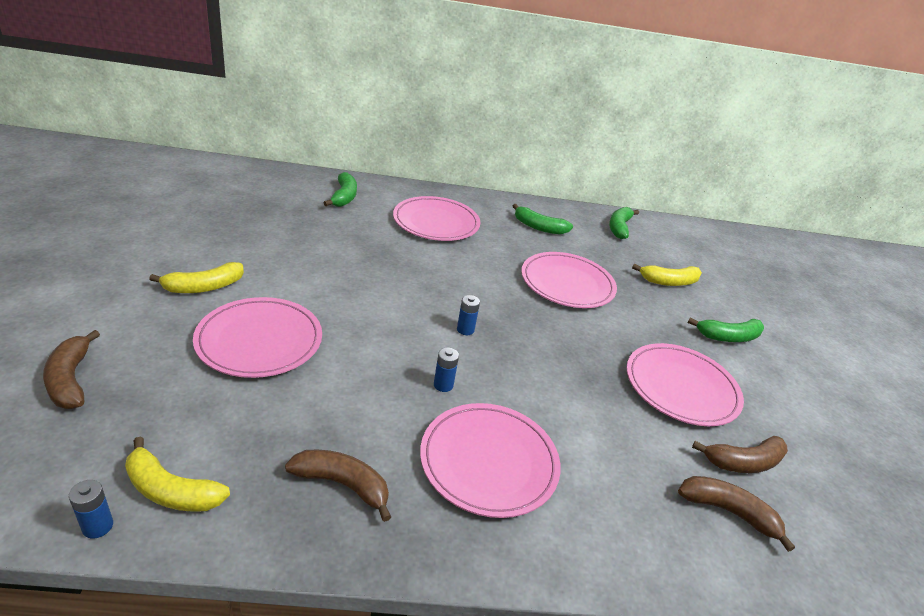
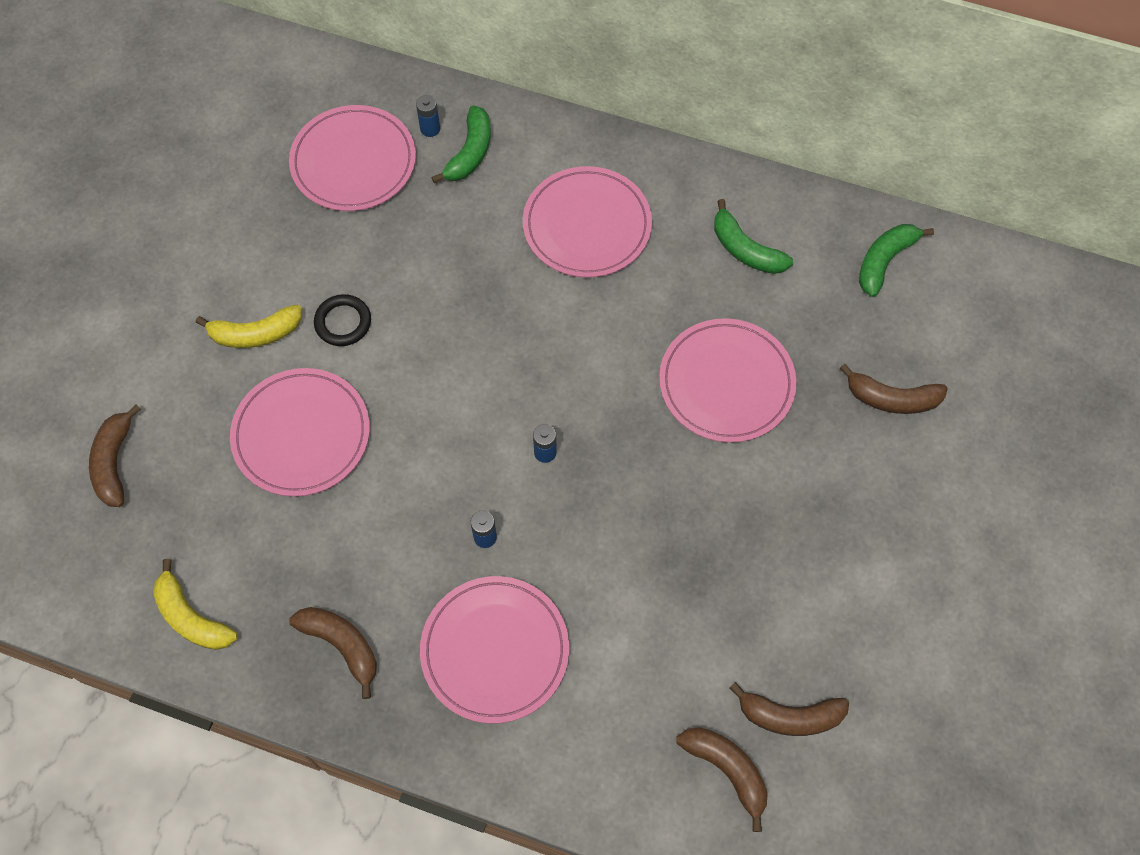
camera: 25 degrees right, 30 degrees up
(98, 526) = (131, 641): blue battery -> blue battery (430, 129)
(277, 276) = (343, 322): none -> black ring
(669, 282) = (892, 399): yellow banana -> brown banana
(681, 387) = (782, 595): pink plate -> pink plate (353, 162)
(728, 337) = (912, 522): green banana -> none

